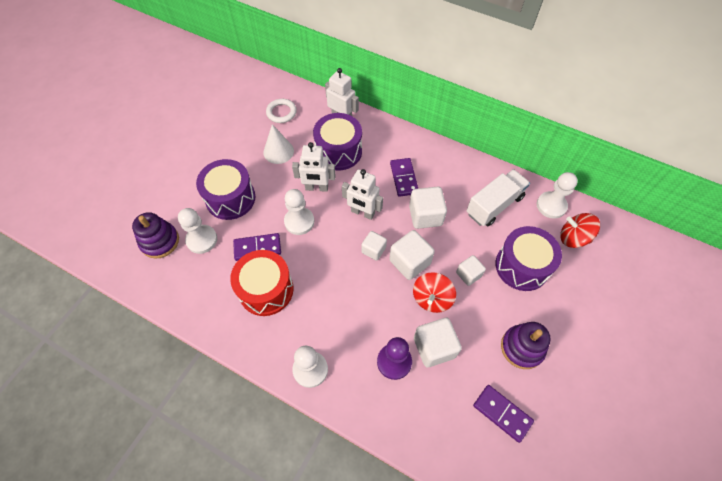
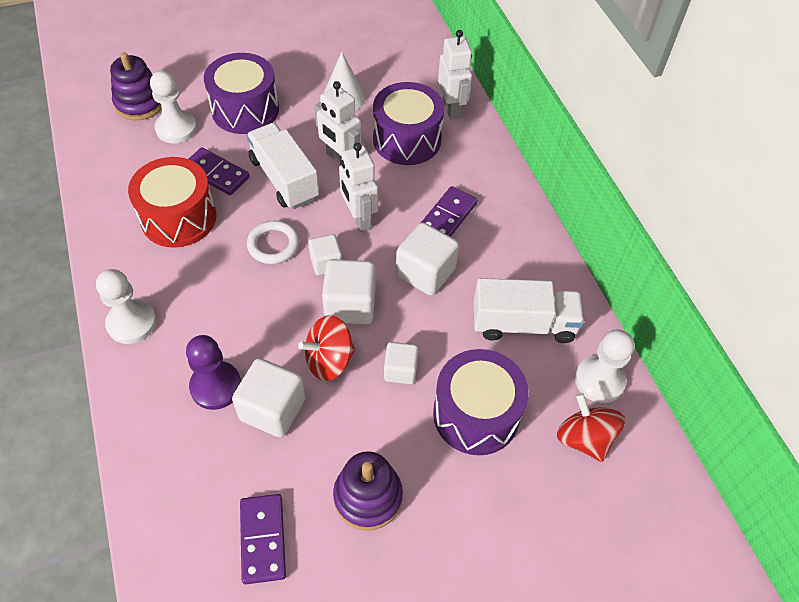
camera: 40 degrees right, 5 degrees down
(281, 112) = (391, 61): white ring -> white ring (273, 245)
(299, 221) = (284, 179): white pawn -> white truck

